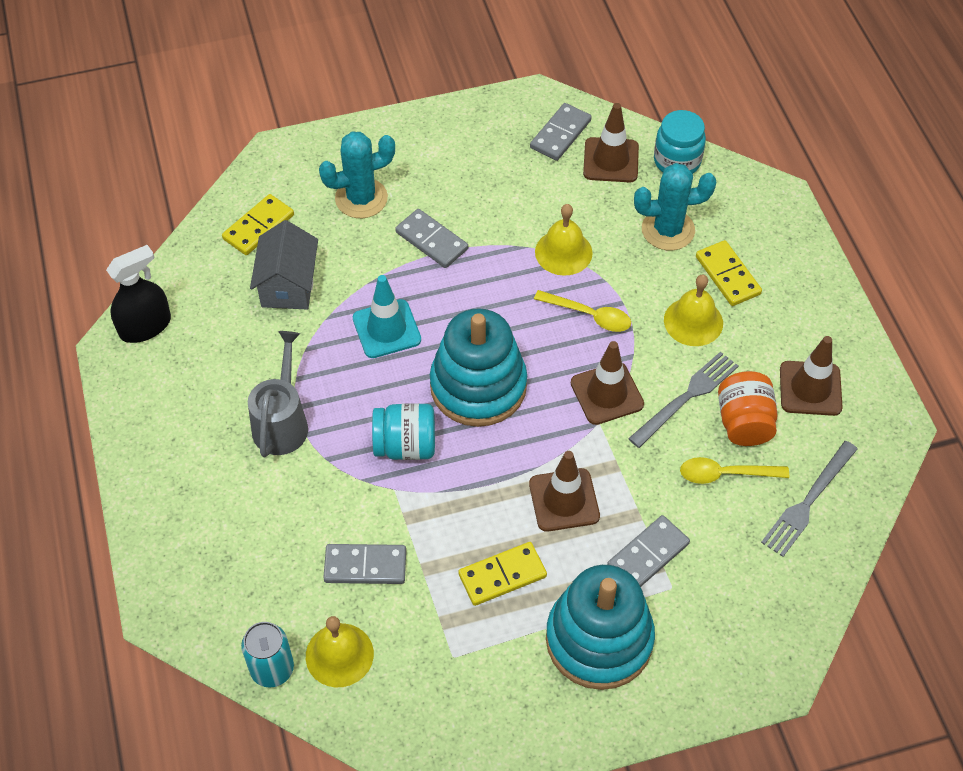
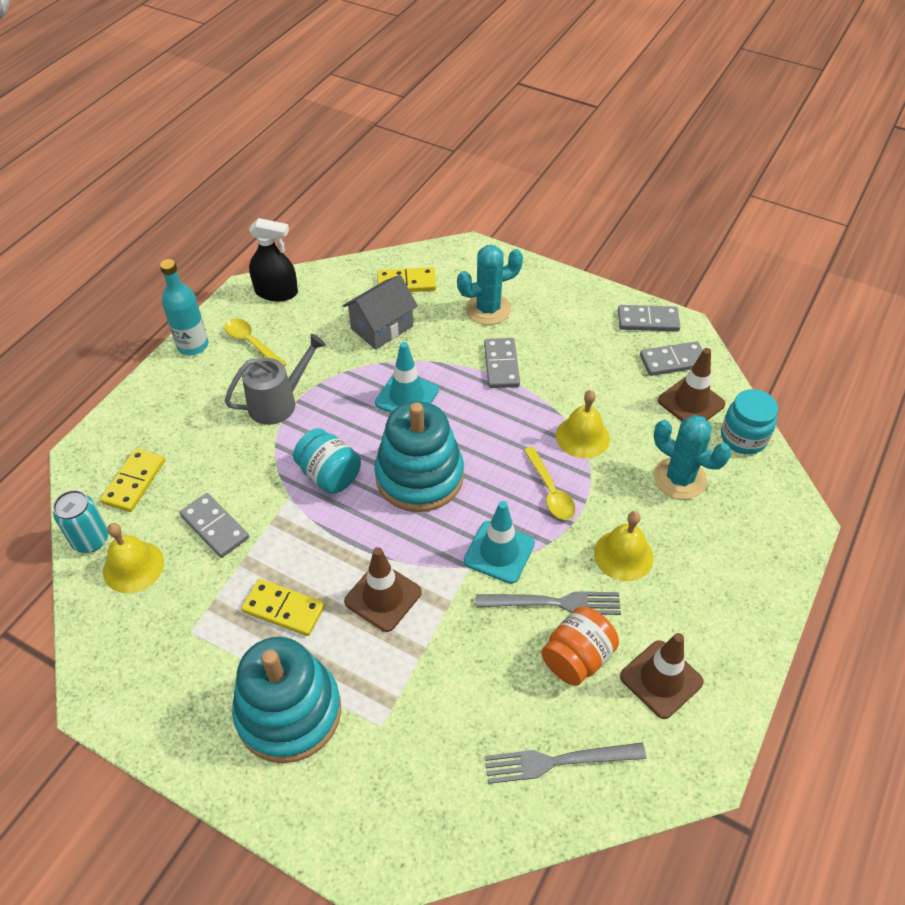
camera: 45 degrees right, 5 degrees down
(131, 437) = (193, 345): none -> turquoise bottle
(361, 198) = (488, 309): turquoise cactus -> turquoise cactus turned 45 degrees counterclockwise
(607, 393) = (499, 552): brown traffic cone -> turquoise traffic cone
(648, 555) = (392, 687): grey domino -> grey domino (648, 321)
(725, 474) = (517, 682): yellow spoon -> yellow spoon (251, 343)
(728, 275) = (690, 544): yellow domino -> yellow domino (134, 482)

